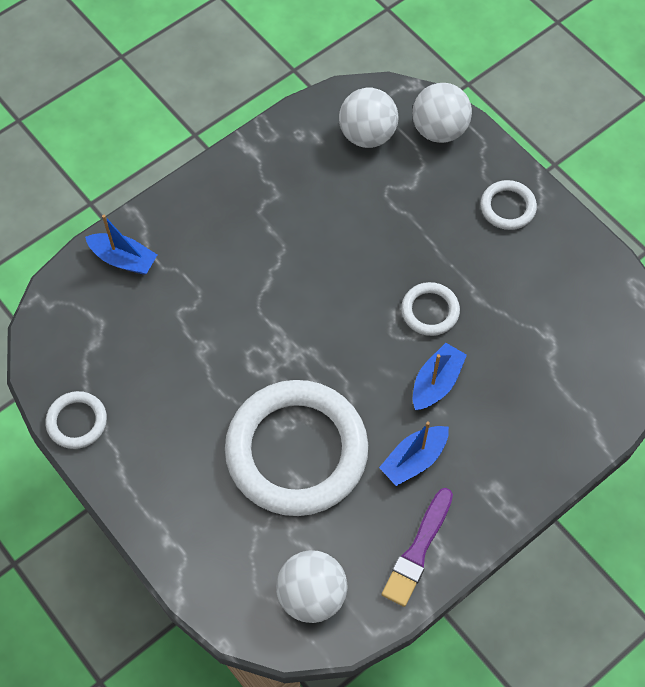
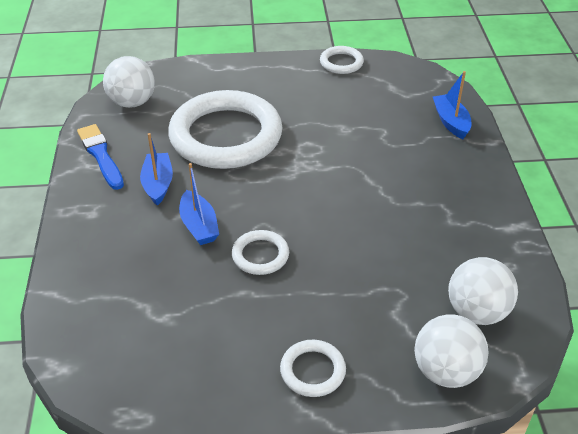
camera: 125 degrees right, 20 degrees down
(123, 259) = (451, 122): blue boat -> blue boat turned 105 degrees clockwise
(418, 550) = (101, 155): purple brush -> blue brush

